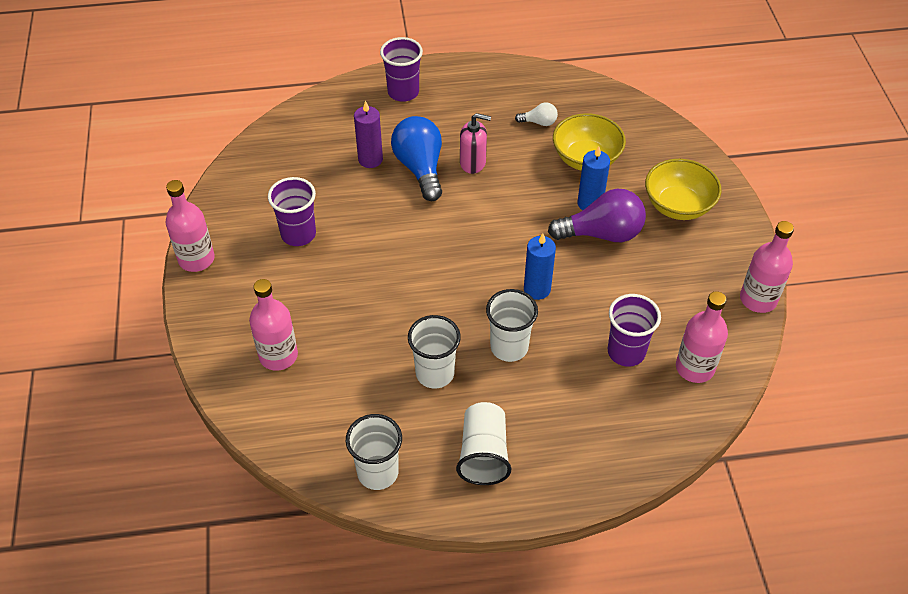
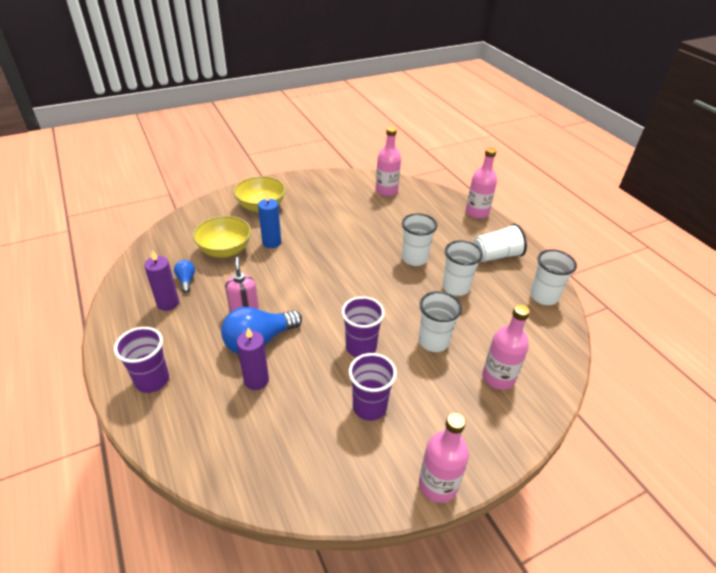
camera: 110 degrees left, 10 degrees down
(355, 315) = (433, 341): none -> white cup
(505, 107) = (168, 303): none -> purple candle
(537, 289) = (360, 254): blue candle -> none
(539, 122) = (186, 280): white light bulb -> blue light bulb
(602, 233) = (298, 234): purple light bulb -> none
(626, 352) = (390, 214): purple cup -> purple cup (361, 347)
(758, 299) = (327, 175): pink bottle -> pink bottle (477, 213)

